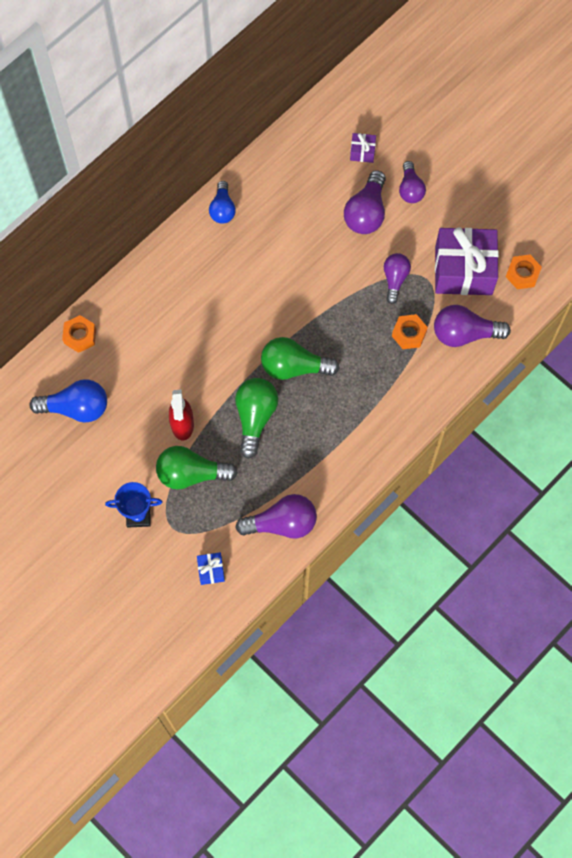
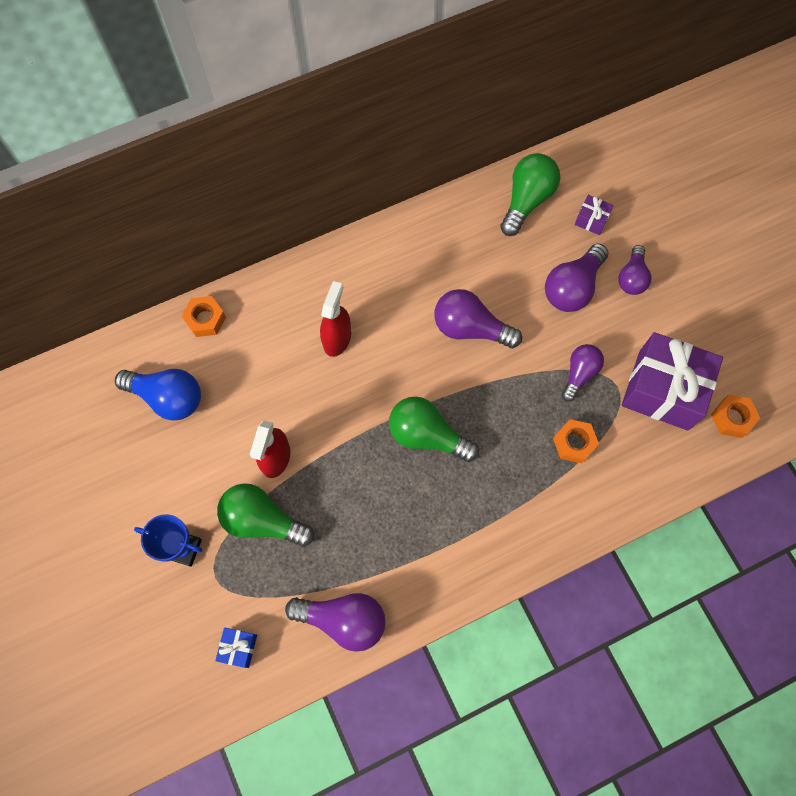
camera: 20 degrees right, 0 degrees up
(193, 316) = (337, 338): none -> red spray bottle
(222, 209) = (414, 232): blue light bulb -> none
(255, 417) = (361, 479): green light bulb -> green light bulb (527, 200)
(464, 333) = (639, 465): purple light bulb -> purple light bulb (470, 328)

